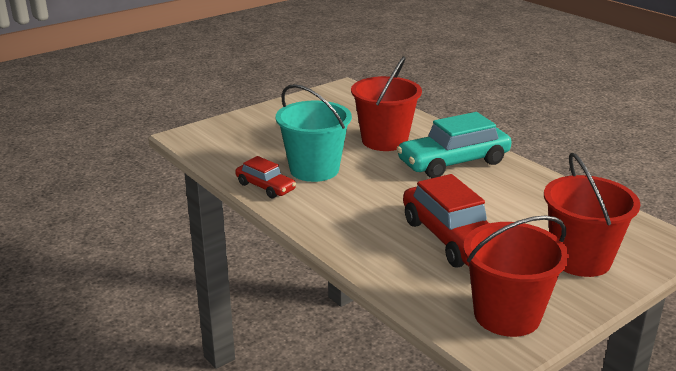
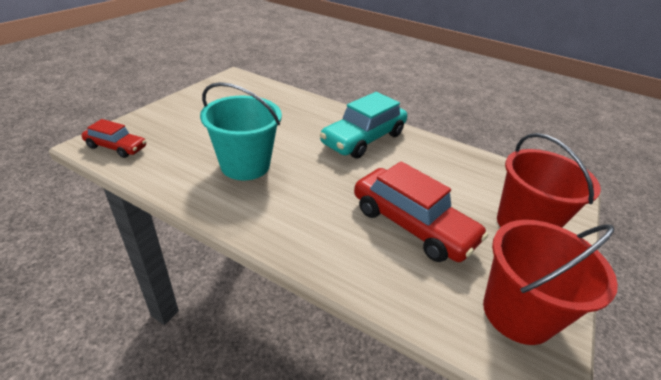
camera: 25 degrees left, 10 degrees up
(265, 187) = (203, 195): red car -> red car (116, 147)
(384, 140) = (295, 124): red bucket -> none

